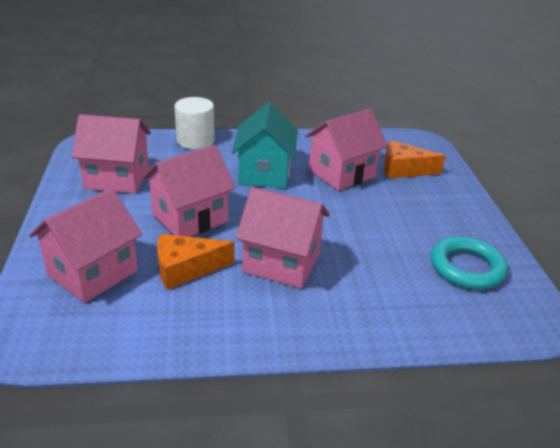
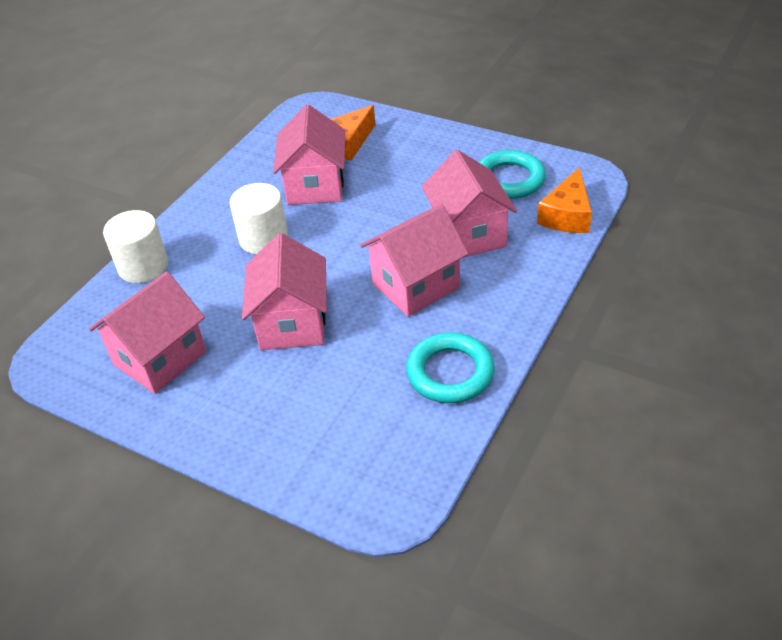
camera: 50 degrees left, 10 degrees up
(93, 273) = (322, 427): pink house -> pink house (468, 235)
(186, 269) = (372, 354): orange cheese -> orange cheese (567, 215)
(195, 321) = (450, 372): none -> turquoise ring
(264, 173) = (263, 239): turquoise house -> white cylinder

